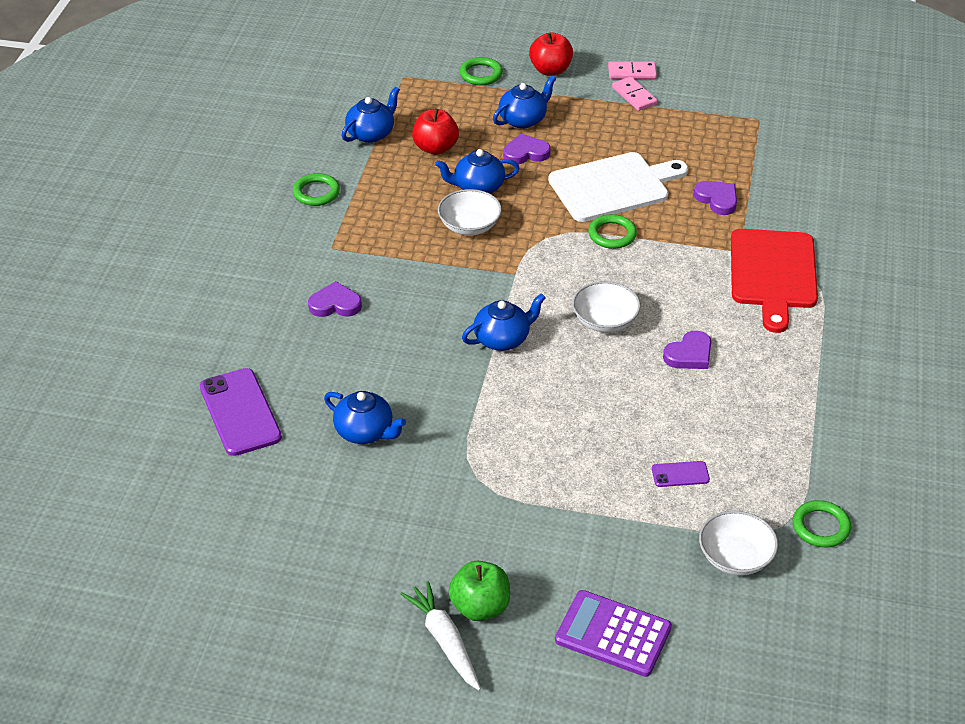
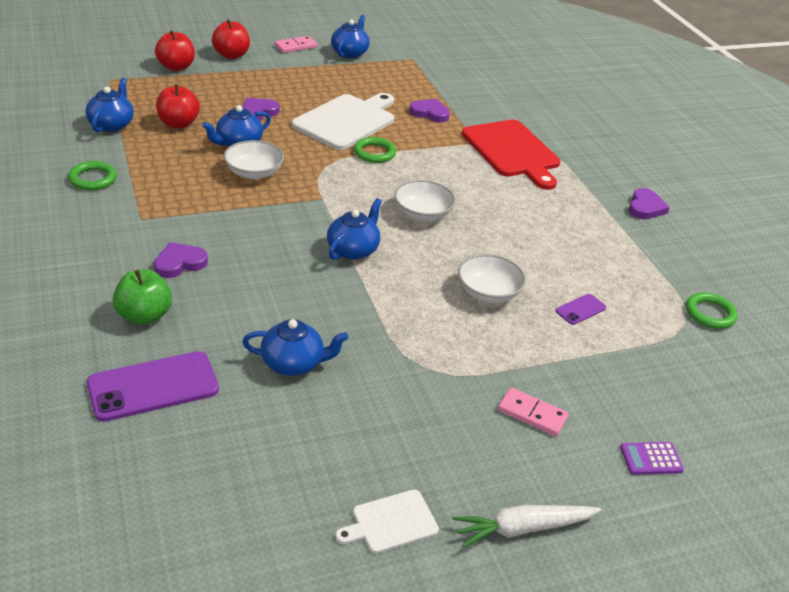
camera: 35 degrees left, 5 degrees down
(240, 412) = (153, 387): purple phone -> purple phone turned 60 degrees counterclockwise
(343, 592) = (391, 522): none -> white cutting board
(445, 641) = (522, 528): white carrot -> white carrot turned 45 degrees counterclockwise
(480, 607) = (526, 482): green apple -> green apple (144, 316)
(481, 74) = (176, 67): green ring -> red apple
(523, 120) = (237, 91): blue teapot -> blue teapot (350, 53)
(613, 634) = (651, 459): purple calculator -> purple calculator, size x0.55
(634, 96) = (310, 60): pink domino -> pink domino (532, 414)
(689, 354) = (506, 220): purple heart -> purple heart (645, 207)
(735, 557) = (677, 358): white bowl -> white bowl (488, 292)

